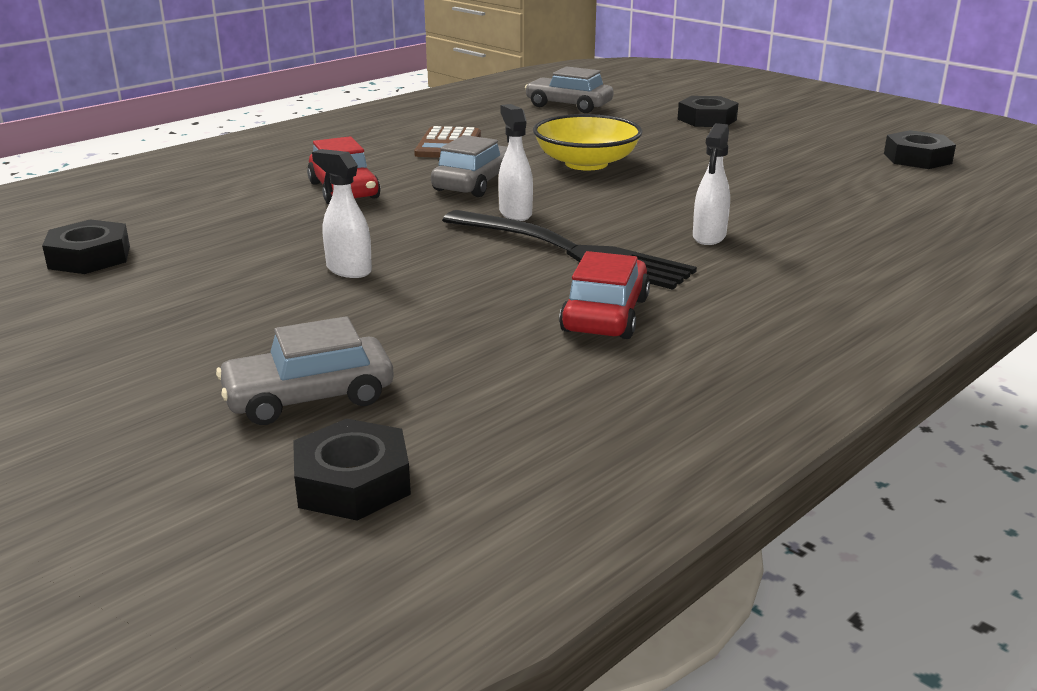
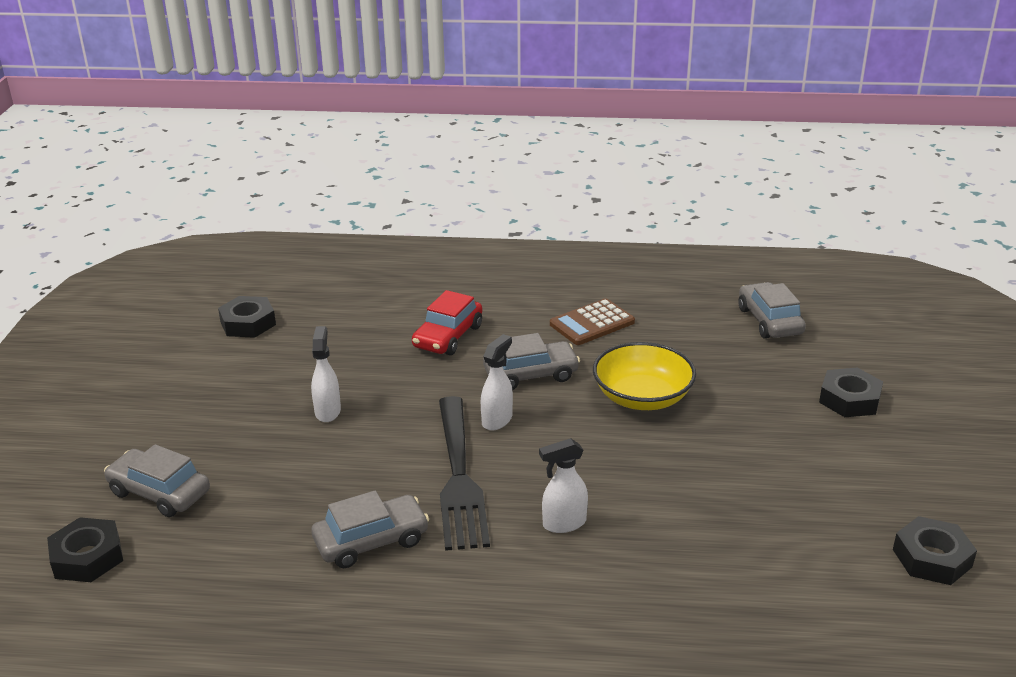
camera: 50 degrees right, 5 degrees up
(605, 315) = (371, 541): red car -> grey car

